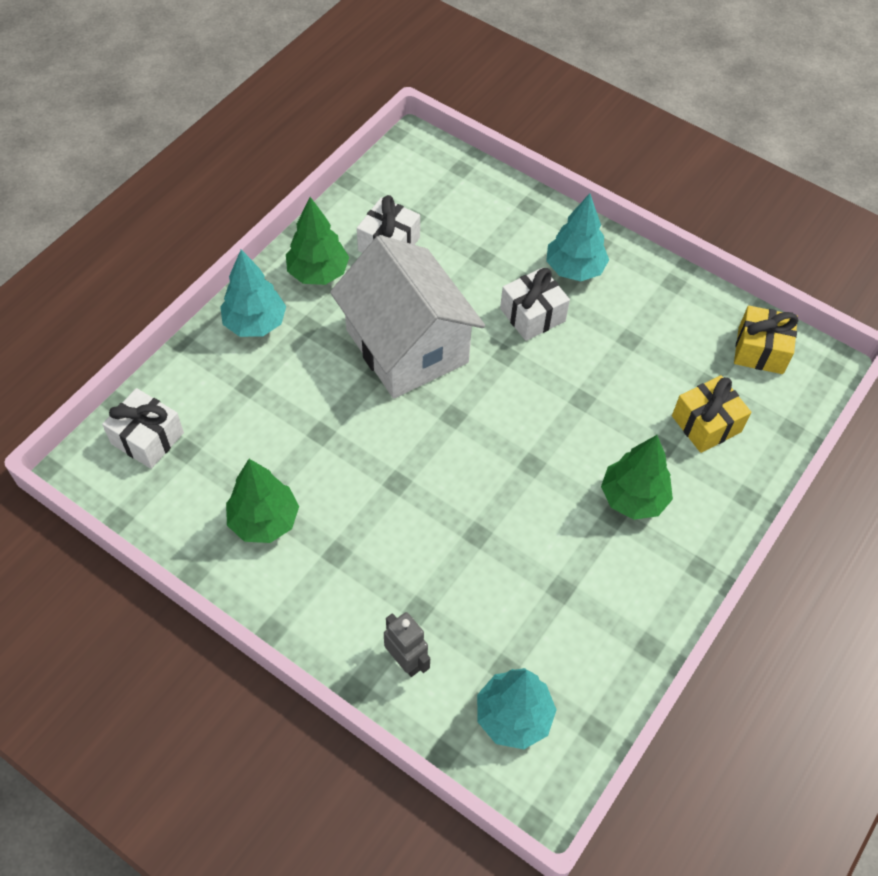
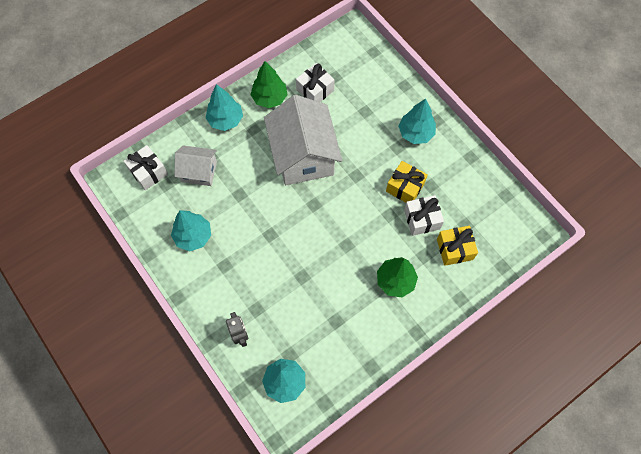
camera: 20 degrees right, 10 degrees up
(237, 415) = (199, 172): none -> white house
(264, 521) = (193, 236): green tree -> turquoise tree
(532, 315) = (380, 155): white gift -> white gift (422, 219)
(760, 350) = (505, 213): yellow gift -> yellow gift (405, 187)

